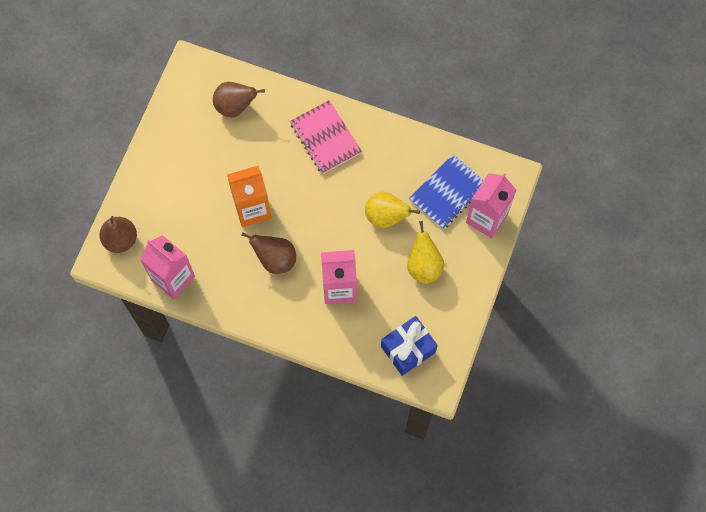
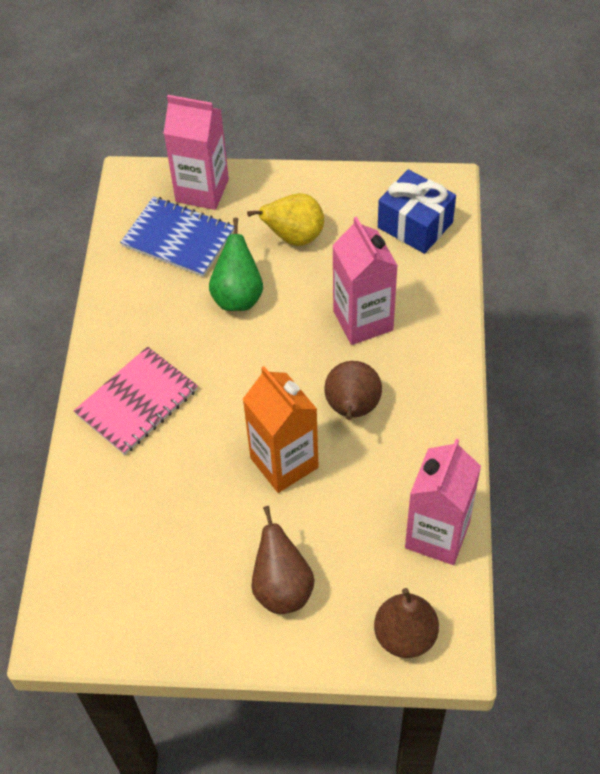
camera: 105 degrees left, 15 degrees down
(235, 106) = (116, 542): brown pear -> brown pear (282, 588)
(386, 217) = (238, 296): yellow pear -> green pear

